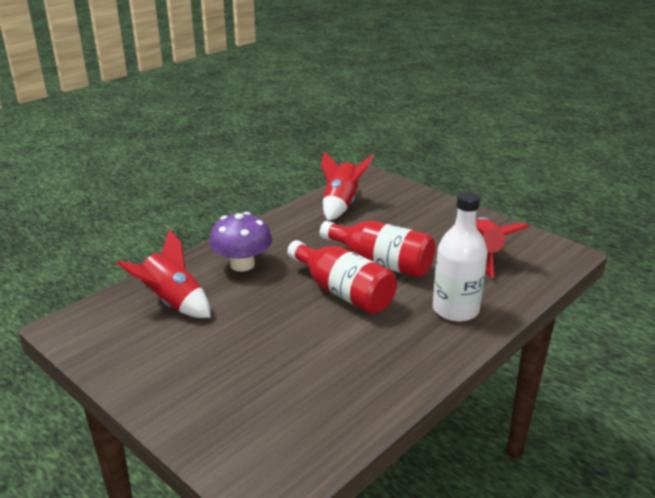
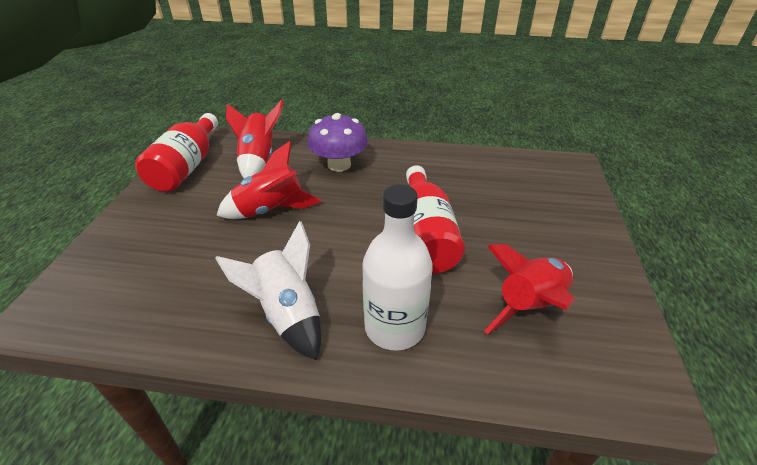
camera: 55 degrees right, 10 degrees up
(341, 205) = (495, 170): red rocket -> red rocket (271, 210)
(343, 292) = (351, 233): red bottle -> red bottle (187, 167)
(402, 349) = (287, 314): none -> white rocket

